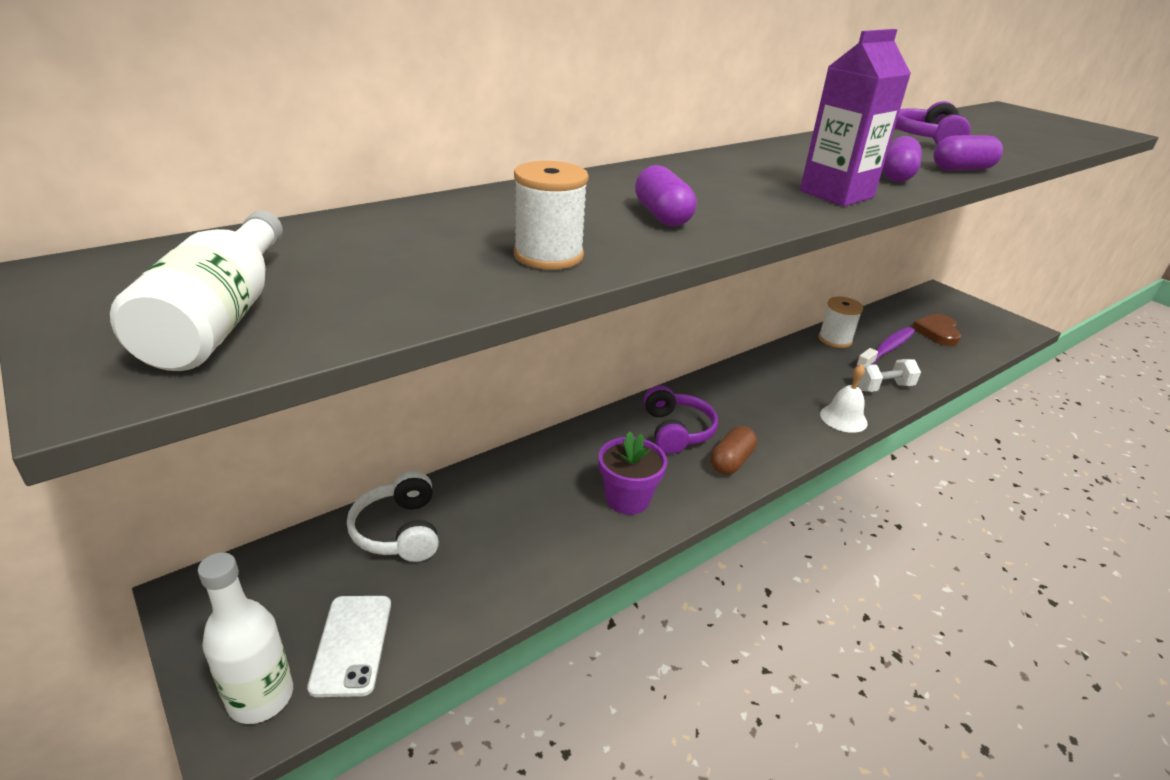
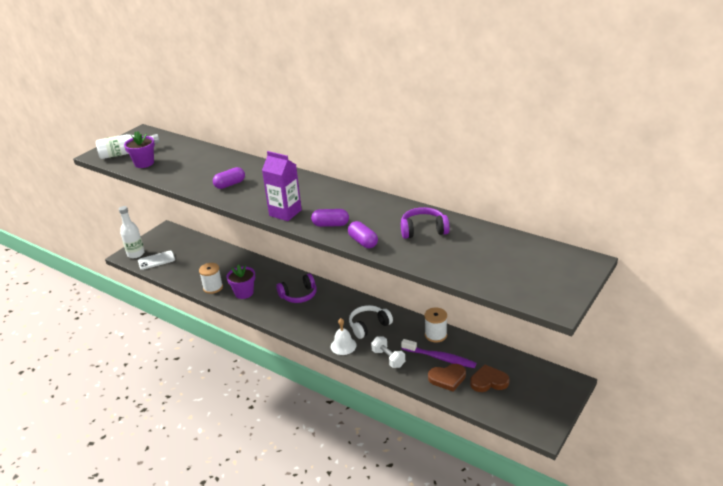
camera: 75 degrees right, 0 degrees up
(371, 295) = (144, 163): none -> purple flower pot
(399, 531) = (205, 251): white headphones -> white headphones (369, 326)
(548, 255) = (182, 176): white spool -> white spool (213, 287)
(731, 461) = (283, 314): brown capsule -> none
(931, 356) = (447, 378): none -> brown heart

